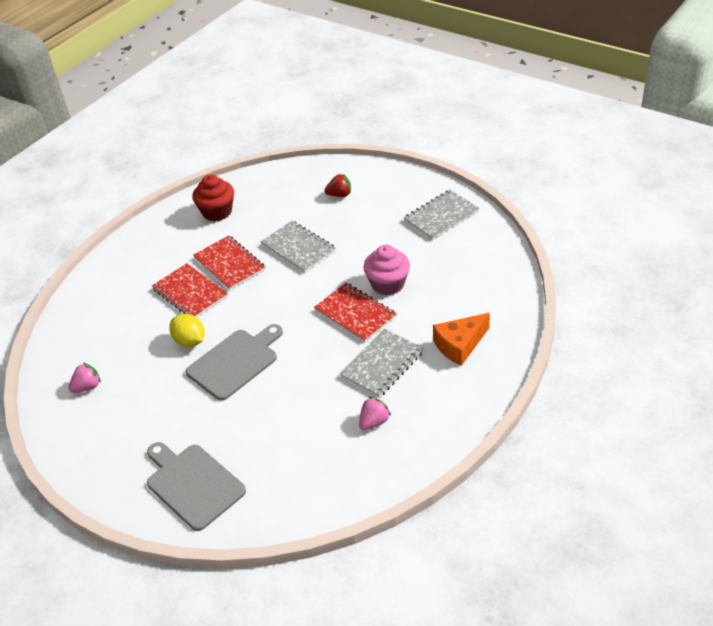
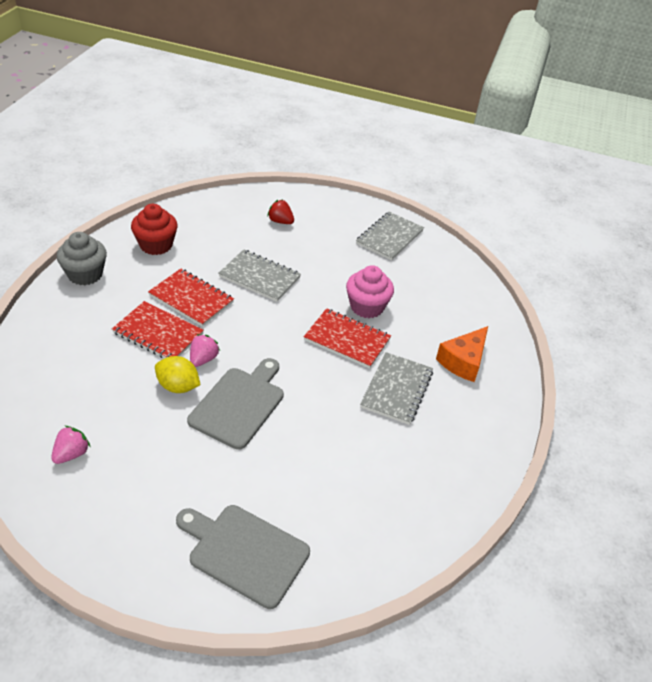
camera: 25 degrees left, 0 degrees up
(148, 235) = (85, 274): none -> grey cupcake
(339, 195) = (280, 221): red strawberry -> red strawberry turned 120 degrees counterclockwise
(374, 422) = (414, 451): pink strawberry -> pink strawberry (203, 359)

